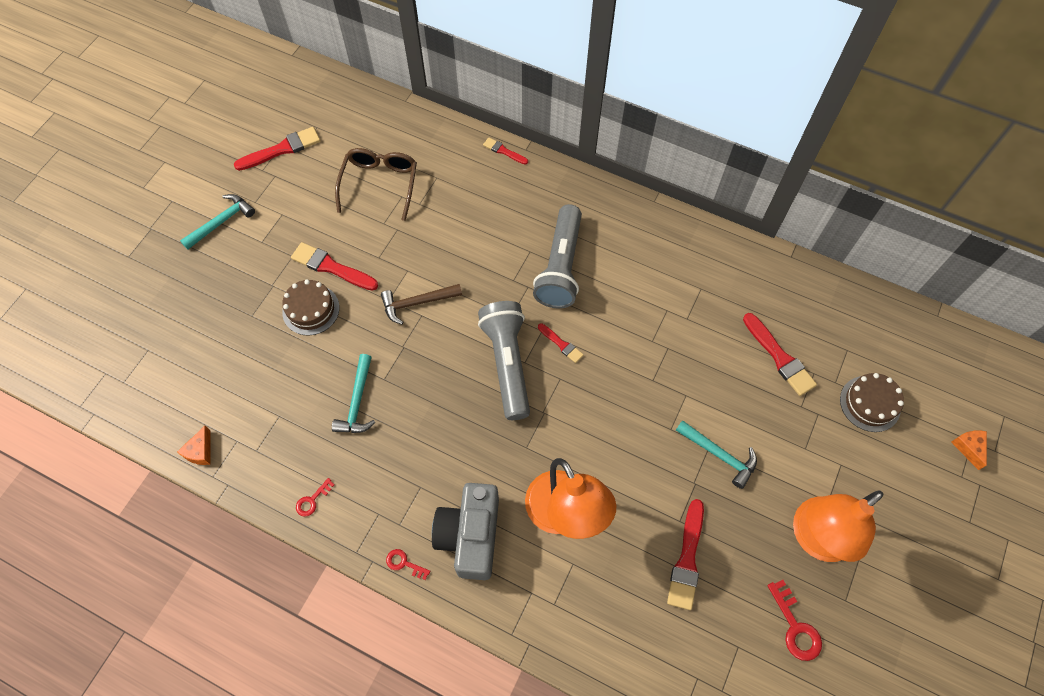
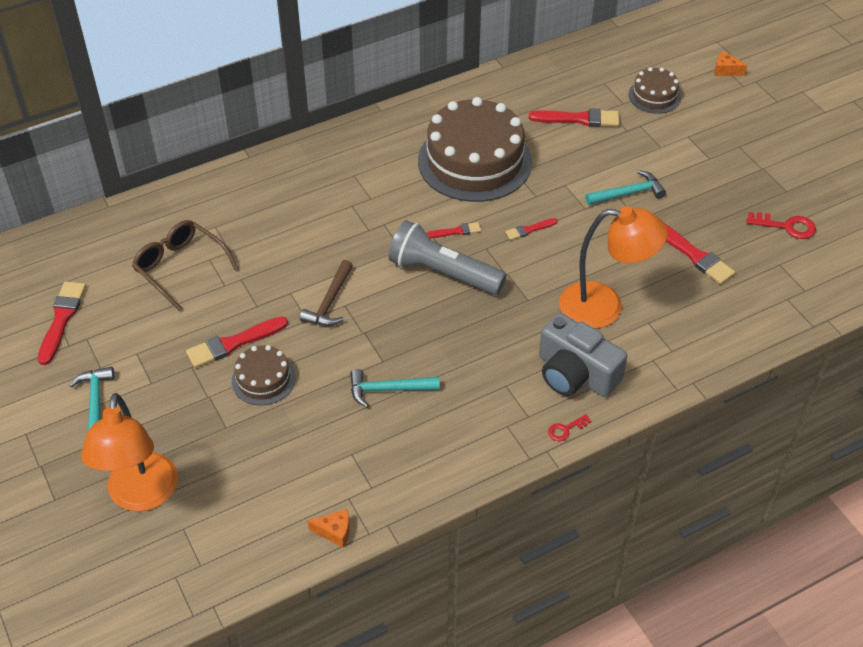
camera: 55 degrees left, 15 degrees down
(200, 451) = (335, 531): orange cheese -> orange cheese turned 45 degrees counterclockwise
(312, 500) = (456, 467): red key -> none
(357, 401) = (388, 389): turquoise hammer -> turquoise hammer turned 135 degrees clockwise
(504, 151) = (236, 170): red brush -> red brush (529, 230)
(560, 266) = (385, 195): grey flashlight -> none
(654, 307) = (474, 161): none -> brown cake
(814, 538) = (731, 180): orange lamp -> orange lamp (141, 496)

